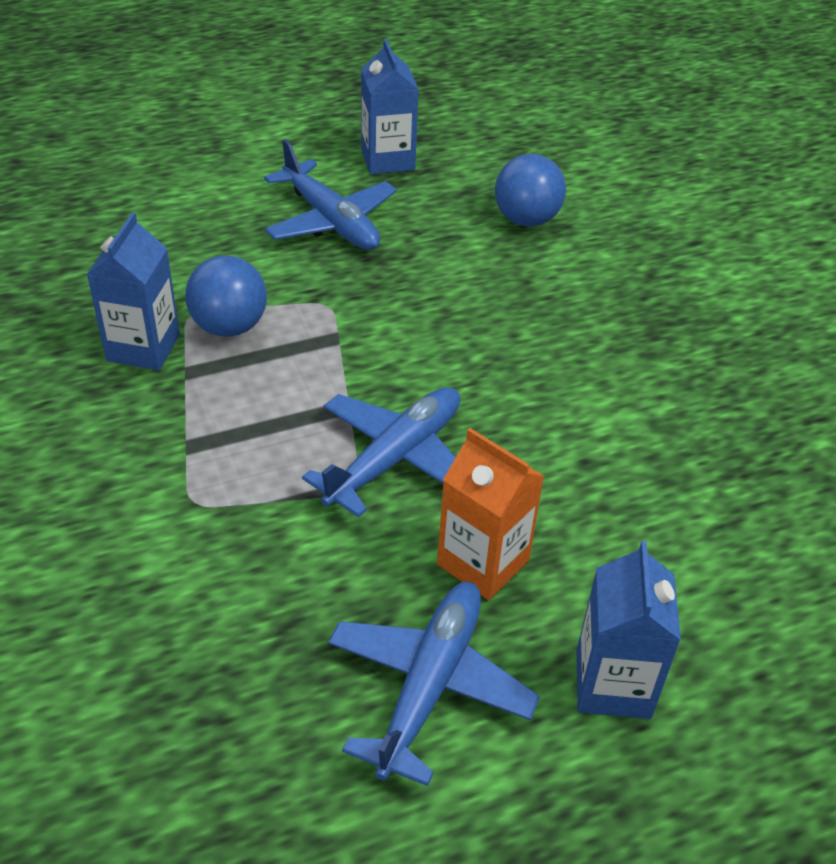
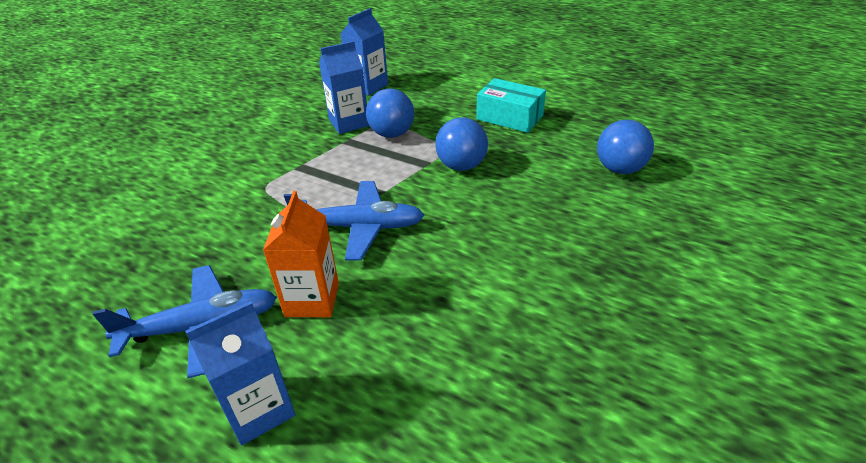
camera: 55 degrees right, 5 degrees down
(330, 220) = (509, 117): blue plane -> turquoise box
(378, 314) = (461, 166): none -> blue ball
(387, 160) = (586, 106): blue carton -> blue carton (368, 86)

